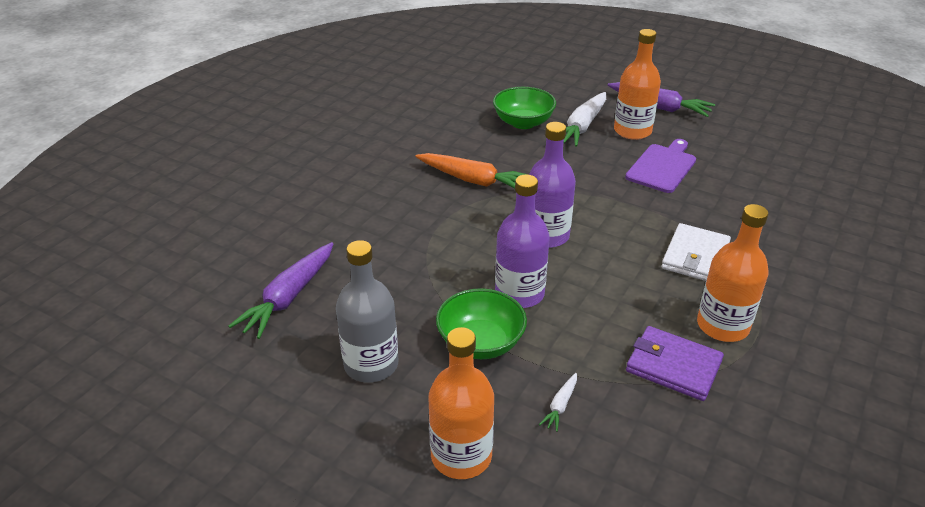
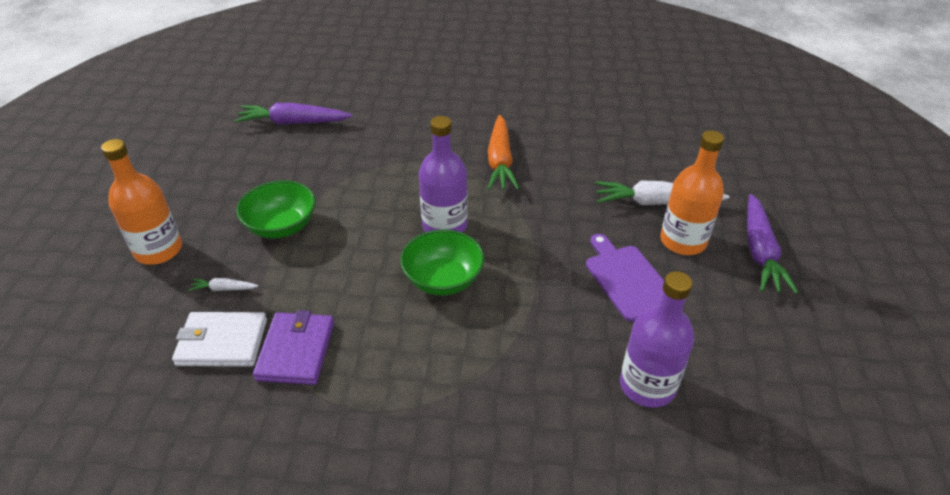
camera: 65 degrees right, 5 degrees up
(371, 364) = (238, 181): grey bottle -> none
(519, 293) = (352, 231): purple bottle -> purple bottle (647, 385)
(523, 122) = (626, 162): green bowl -> green bowl (443, 279)
(662, 167) = (628, 279): purple cutting board -> purple cutting board turned 120 degrees counterclockwise
(695, 256) = (474, 337): white wallet -> white wallet (222, 342)
(722, 326) = (370, 378): orange bottle -> none

